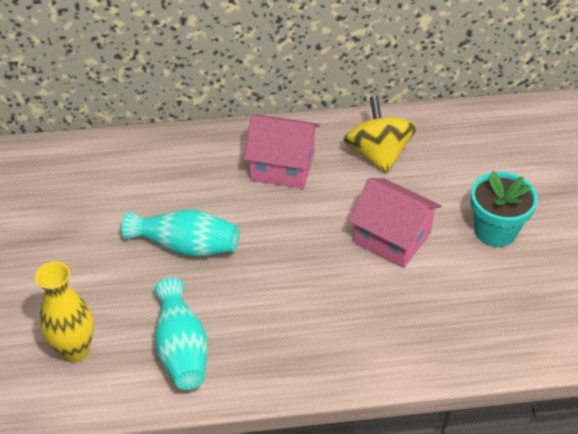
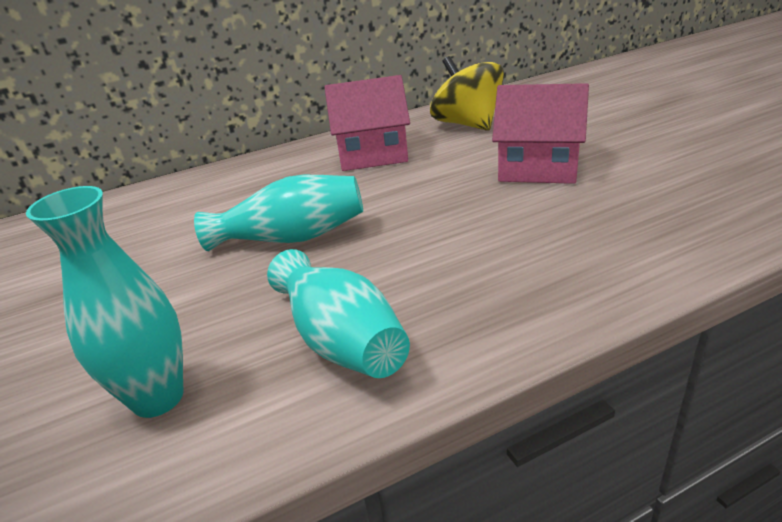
camera: 15 degrees left, 15 degrees down
(75, 350) = (158, 398): yellow vase -> turquoise vase
(495, 231) = (640, 136): turquoise flower pot -> none

